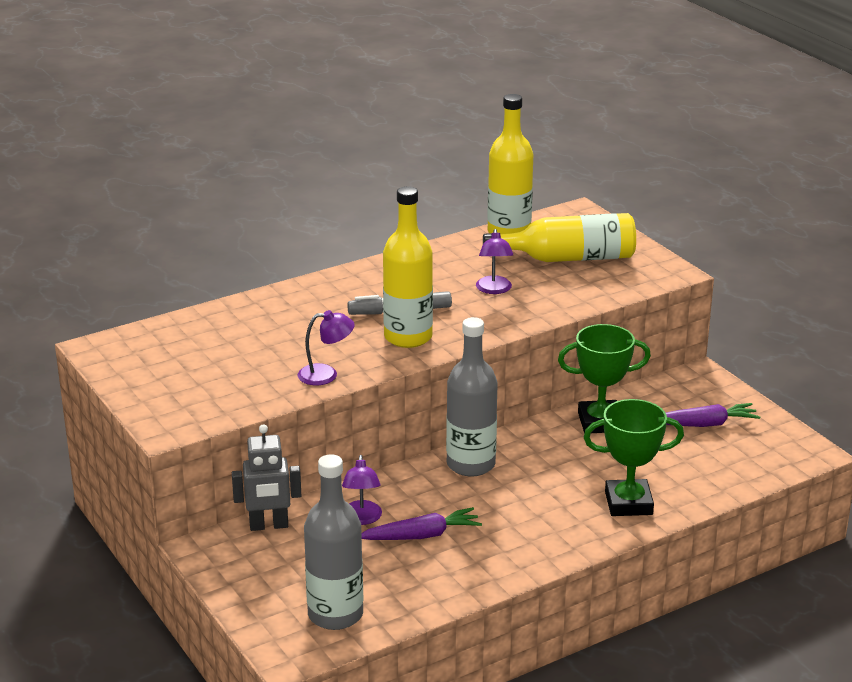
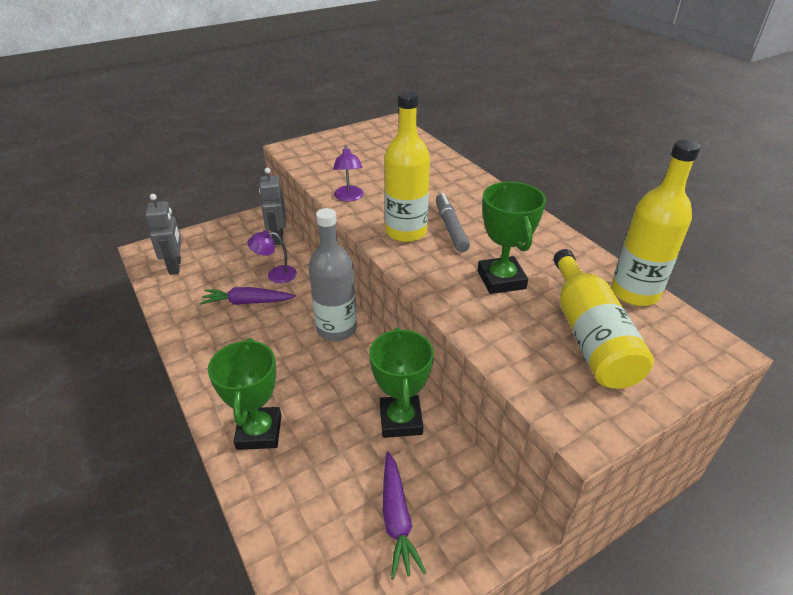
camera: 90 degrees right, 10 degrees up
(335, 614) = (175, 266): grey bottle -> grey robot
(421, 535) = (247, 302): purple carrot -> purple carrot turned 105 degrees clockwise
(494, 290) = (501, 280): purple lamp -> green trophy

